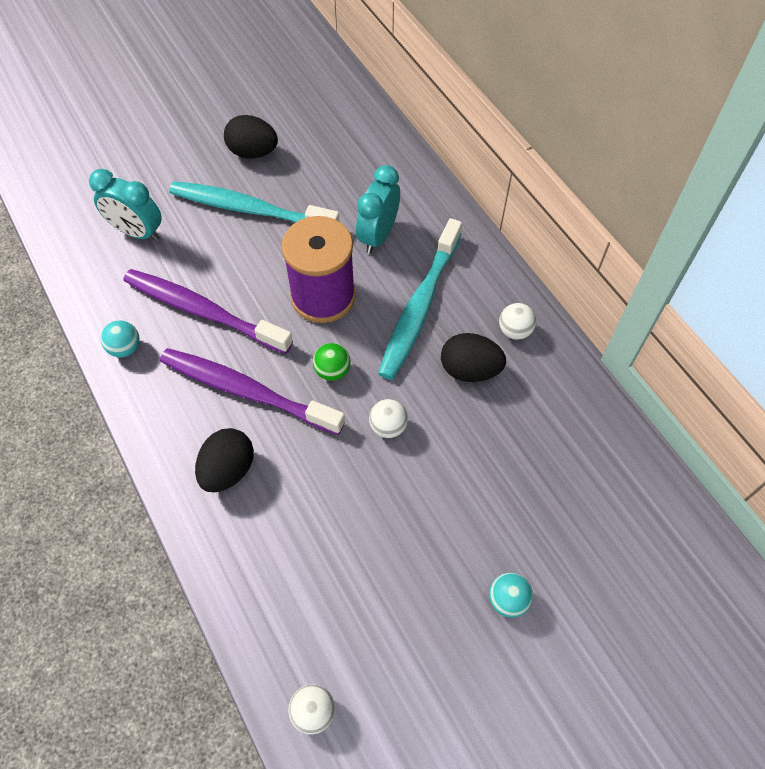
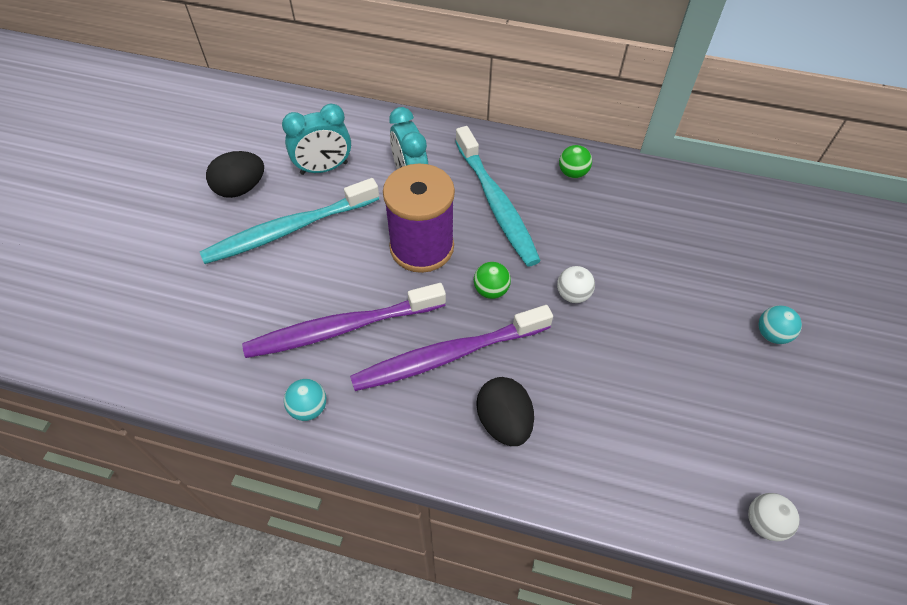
camera: 45 degrees left, 5 degrees down
(137, 232) = (209, 314): turquoise clock -> turquoise clock (324, 168)
(470, 370) = (576, 217): black egg -> none
(514, 331) = (572, 173): white ball -> green ball

